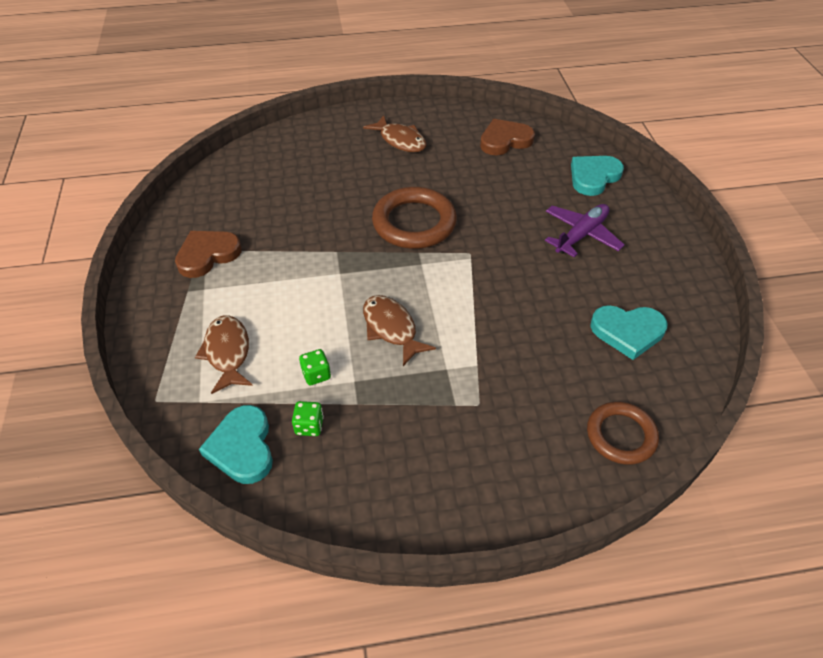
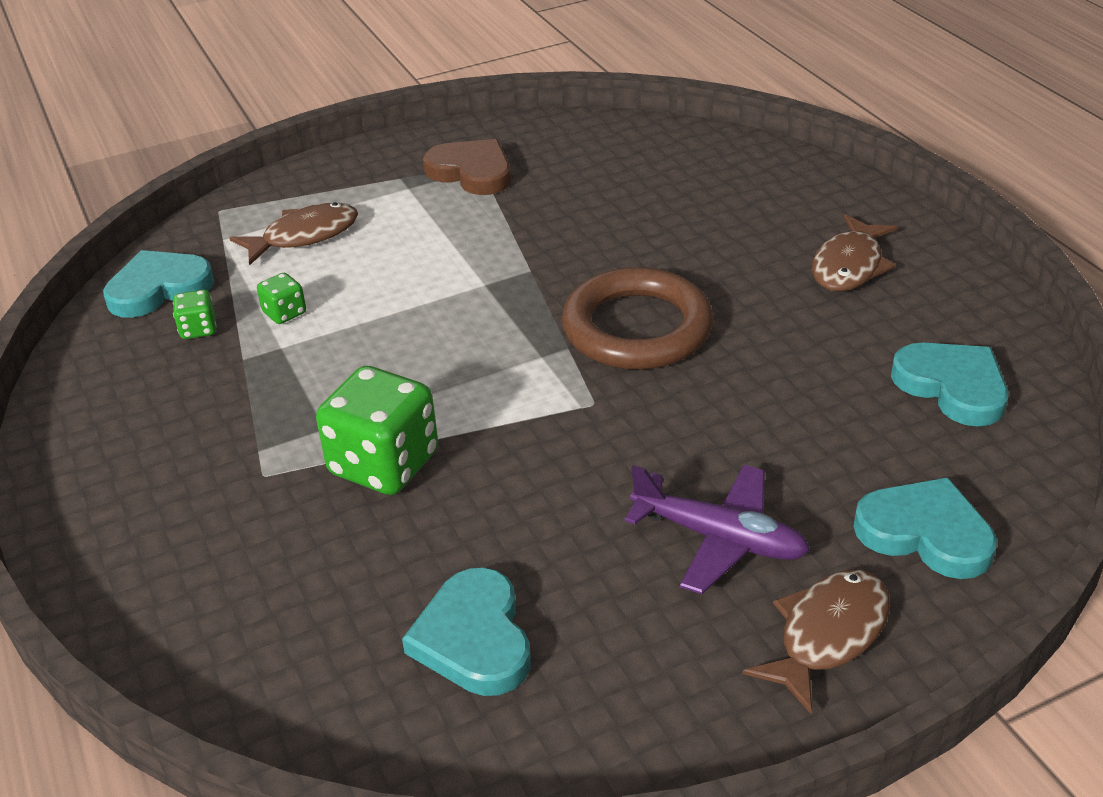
camera: 75 degrees right, 10 degrees down
(391, 329) = (389, 358): brown fish -> brown fish (827, 635)
(488, 346) = (384, 464): none -> green dice
(505, 140) = (952, 386): brown heart -> turquoise heart
(621, 435) = (227, 653): brown ring -> none

